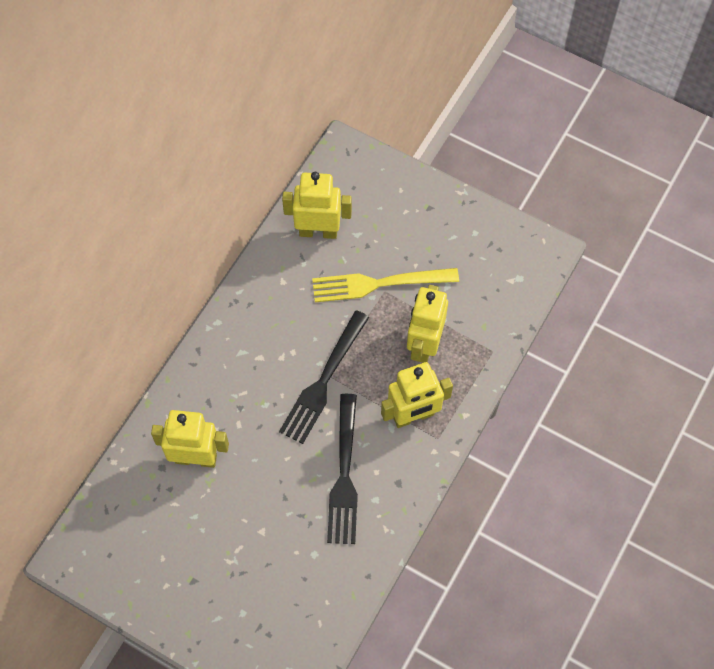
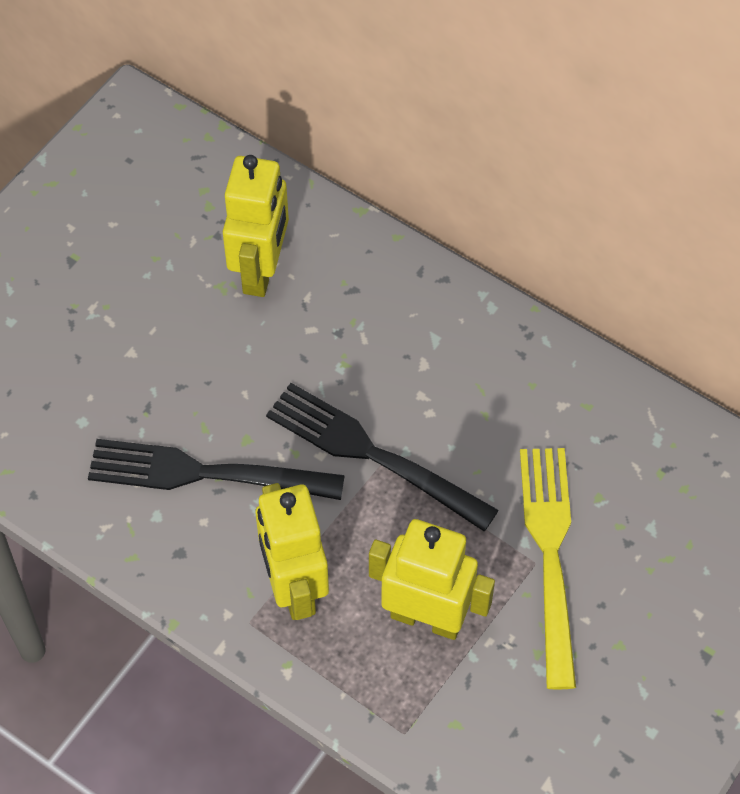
camera: 95 degrees right, 5 degrees down
(318, 231) = (658, 465): yellow robot -> none

